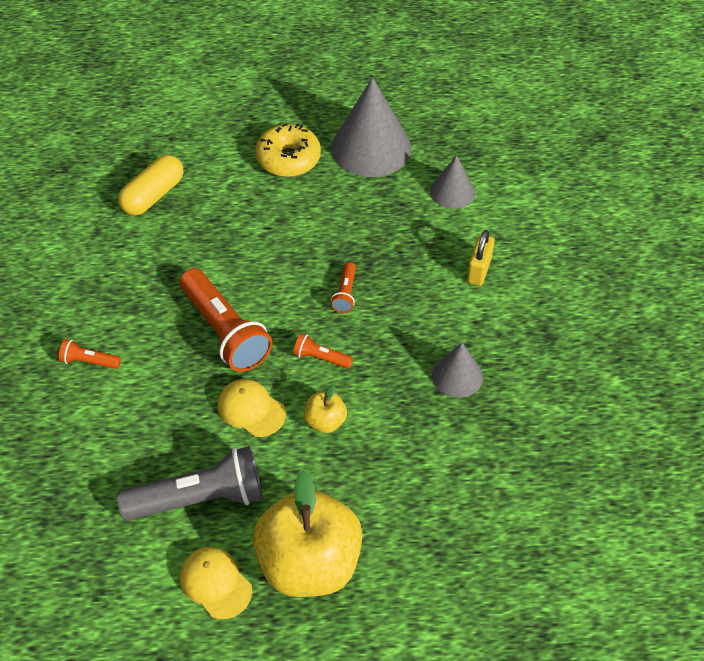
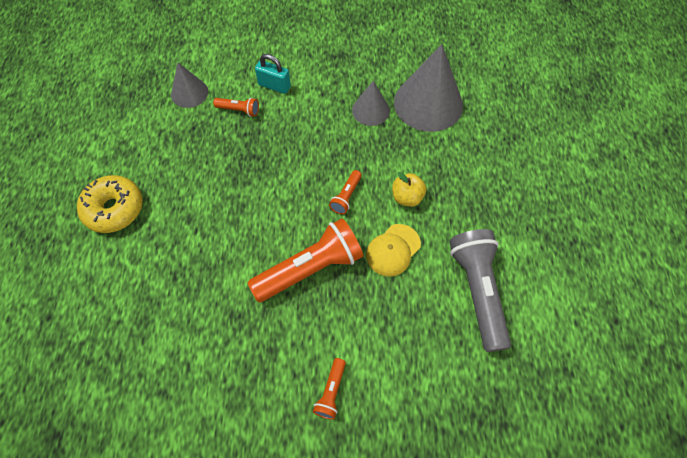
camera: 85 degrees left, 10 degrees up
(153, 195) = (127, 334): yellow capsule -> none
(215, 583) = (550, 280): yellow cap -> none
(309, 563) = (529, 215): yellow apple -> none
(345, 294) = (283, 175): orange flashlight -> orange flashlight (239, 110)
(371, 147) = (121, 143): grey cone -> grey cone (428, 103)
(479, 270) = (274, 86): yellow padlock -> turquoise padlock

